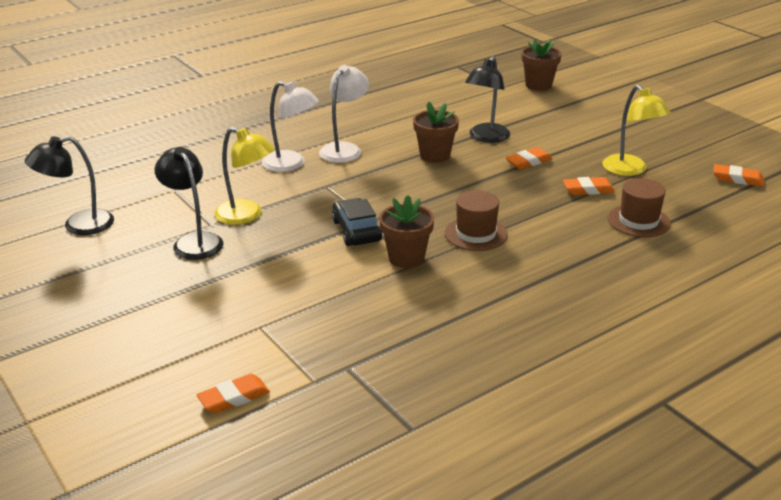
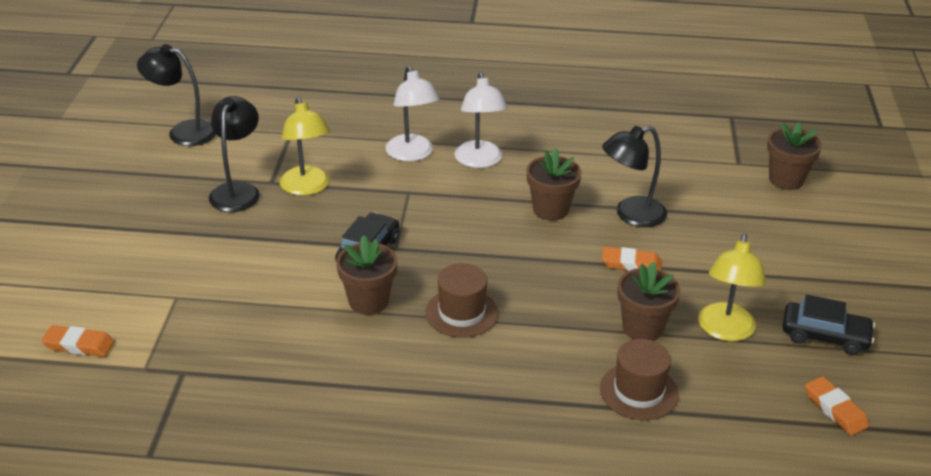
camera: 40 degrees right, 5 degrees up
(344, 149) = (479, 161): white lamp -> white lamp turned 105 degrees clockwise
(588, 190) = (642, 328): orange eraser -> brown flower pot
(678, 148) = (825, 336): none -> black car

